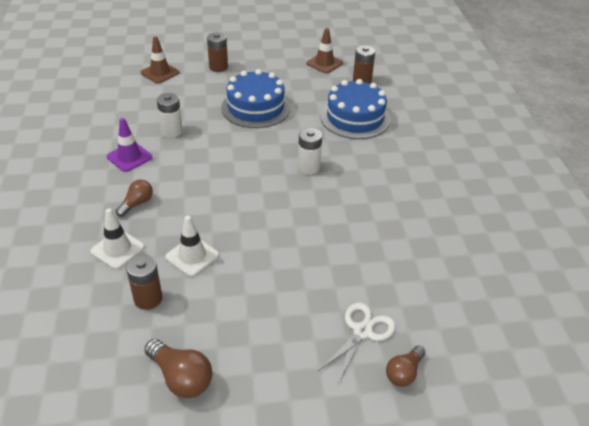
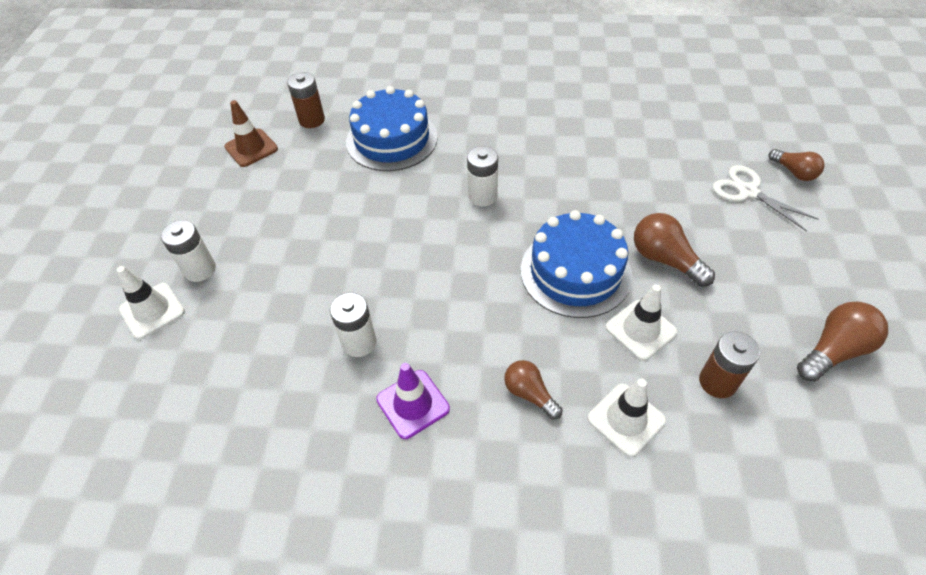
camera: 75 degrees left, 10 degrees up
(160, 73) = (176, 354): brown traffic cone -> none
(187, 59) = (152, 311): none -> white traffic cone
(218, 67) = (200, 269): brown battery -> white battery
(255, 107) = (332, 234): blue cake -> blue cake (575, 272)
(264, 270) = (665, 260): none -> brown light bulb

